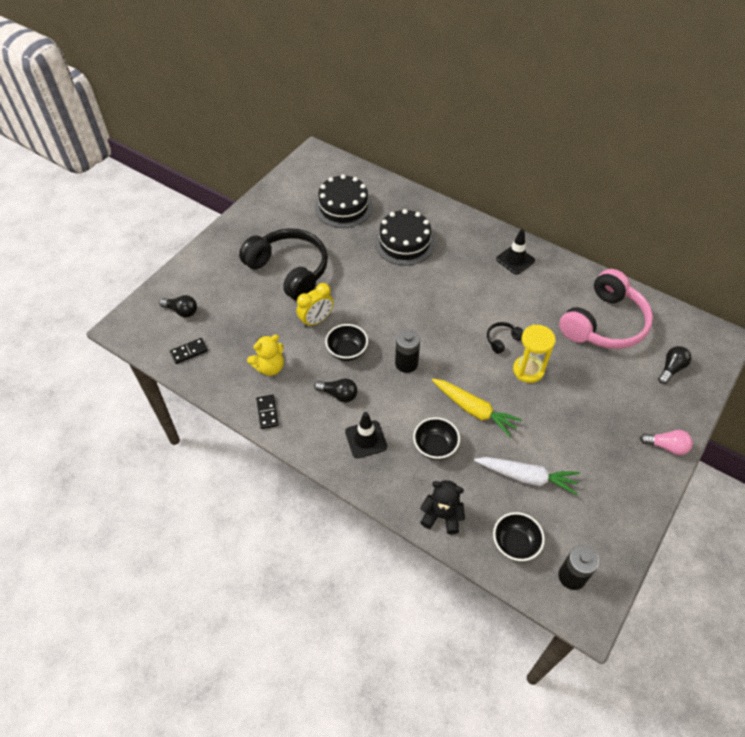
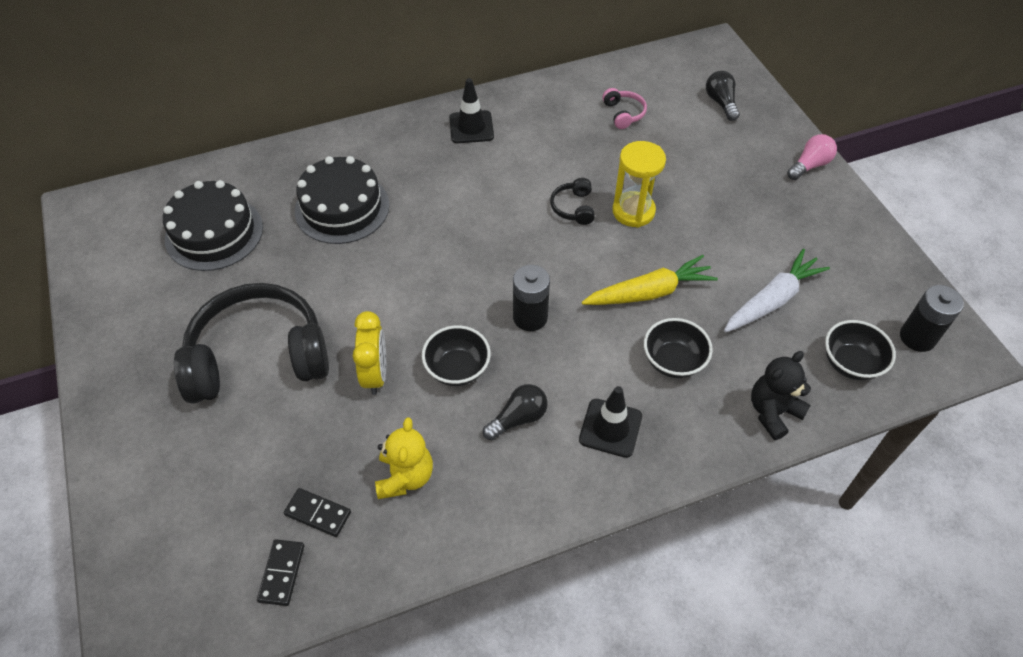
camera: 55 degrees left, 0 degrees up
(182, 311) = (193, 542): black light bulb -> none
(267, 412) = (480, 523): black domino -> black domino (318, 513)
(604, 323) = (623, 113): pink headphones -> pink headphones, size x0.40

